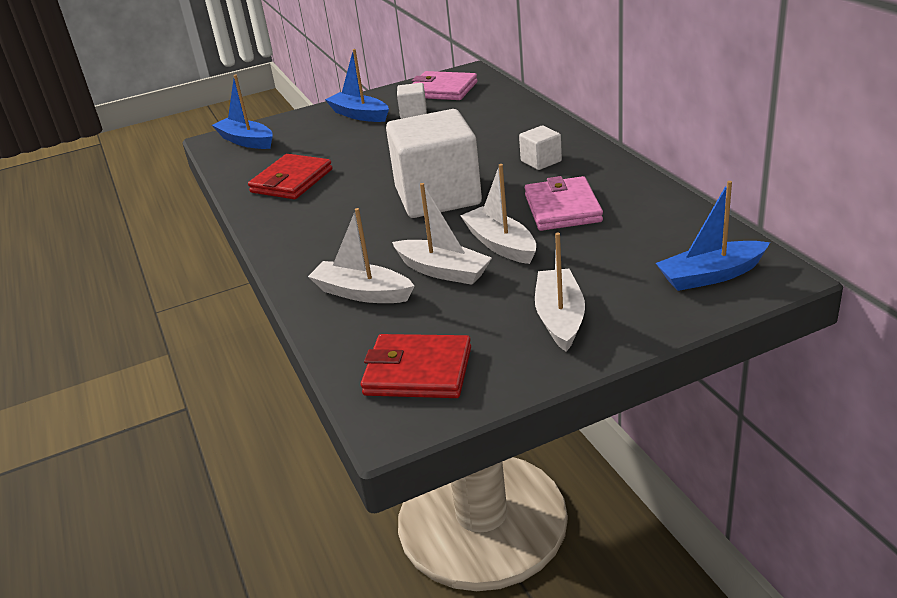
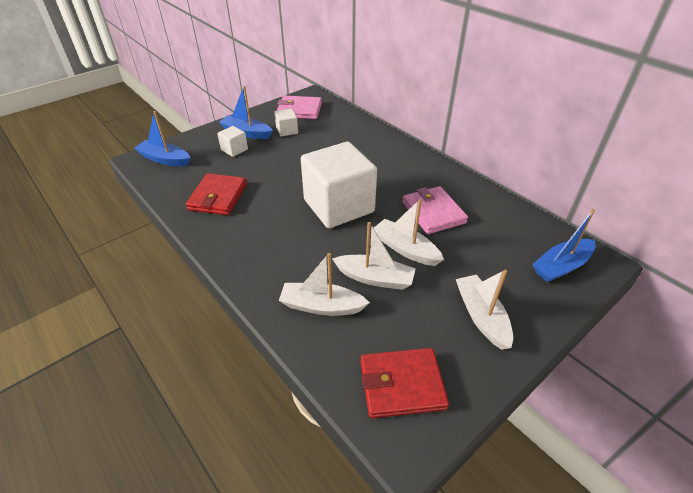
camera: 20 degrees left, 10 degrees up
(541, 161) = (398, 171): white cube -> white cube (234, 150)

